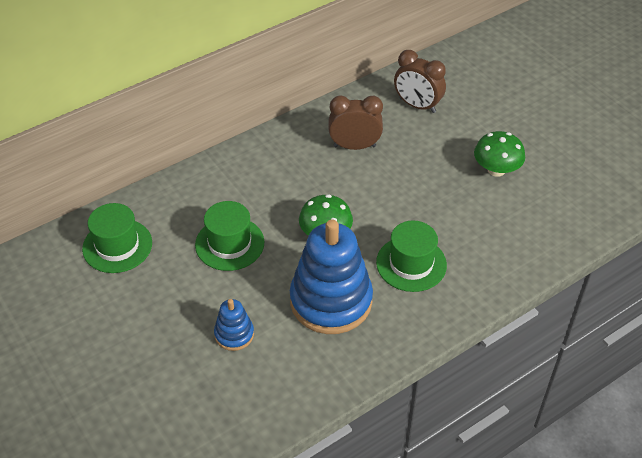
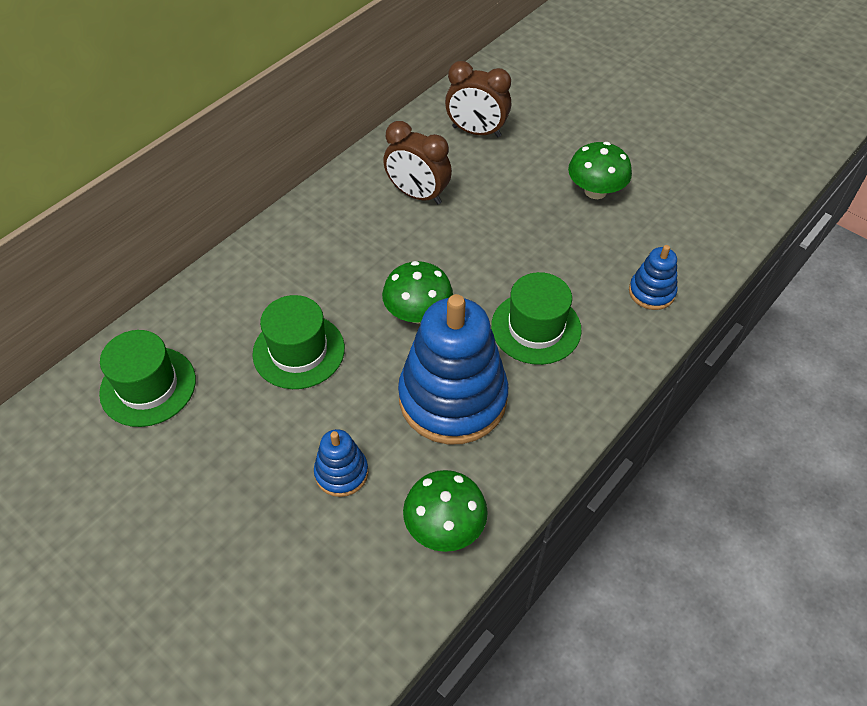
camera: 15 degrees left, 5 degrees up
(295, 387) = (444, 526): none -> green mushroom
(354, 146) = (417, 195): brown clock -> brown clock turned 135 degrees counterclockwise
(512, 256) = (651, 292): none -> blue stacking toy

